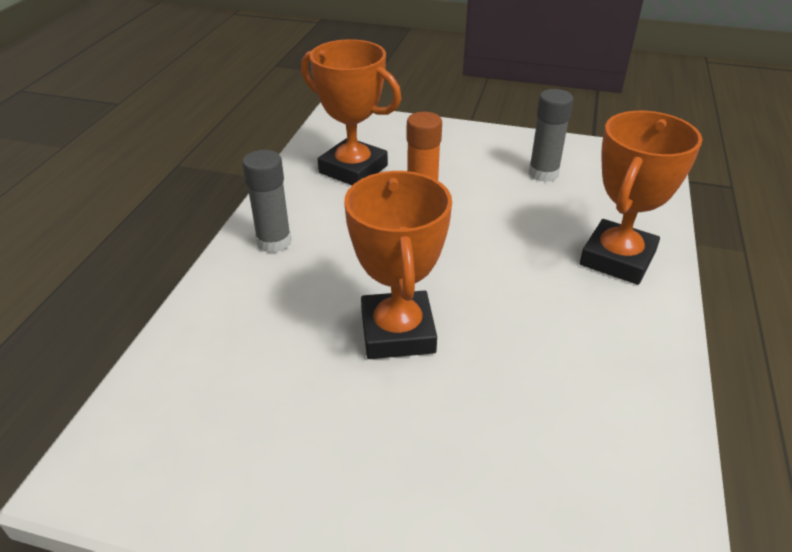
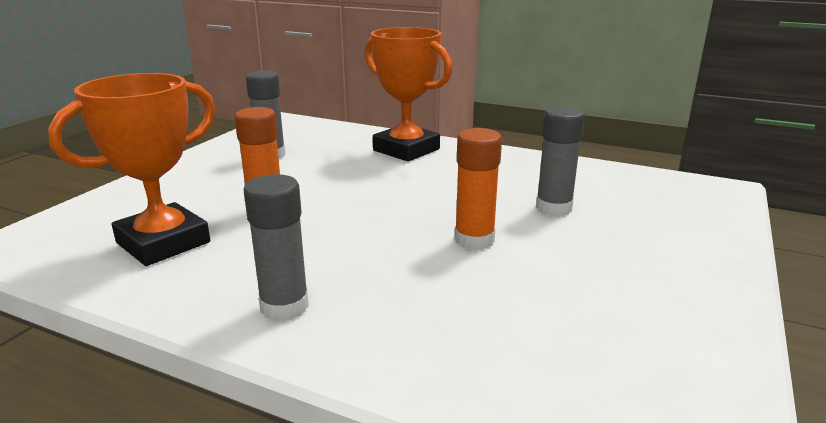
camera: 80 degrees left, 15 degrees down
(397, 332) = (474, 240): orange trophy -> orange glue stick
(498, 396) = (553, 208): none -> grey glue stick

